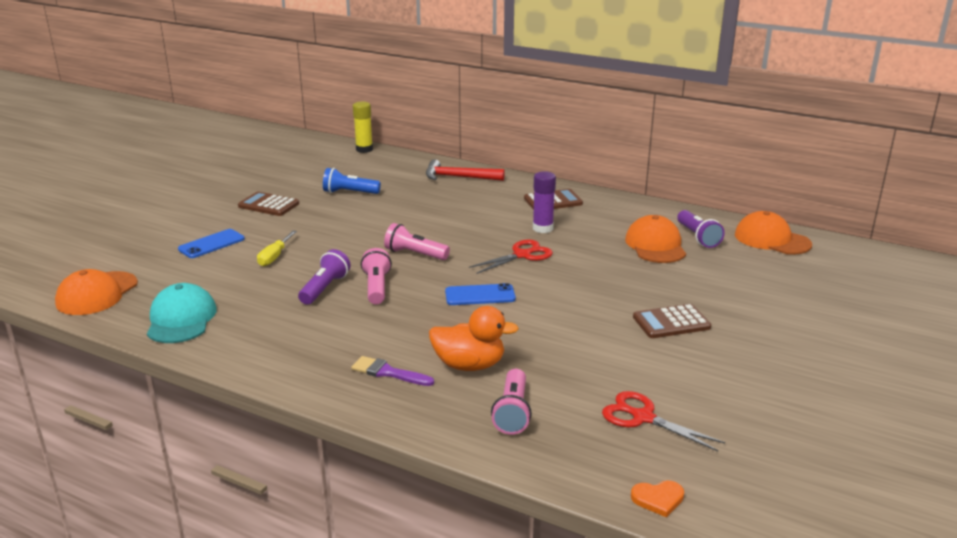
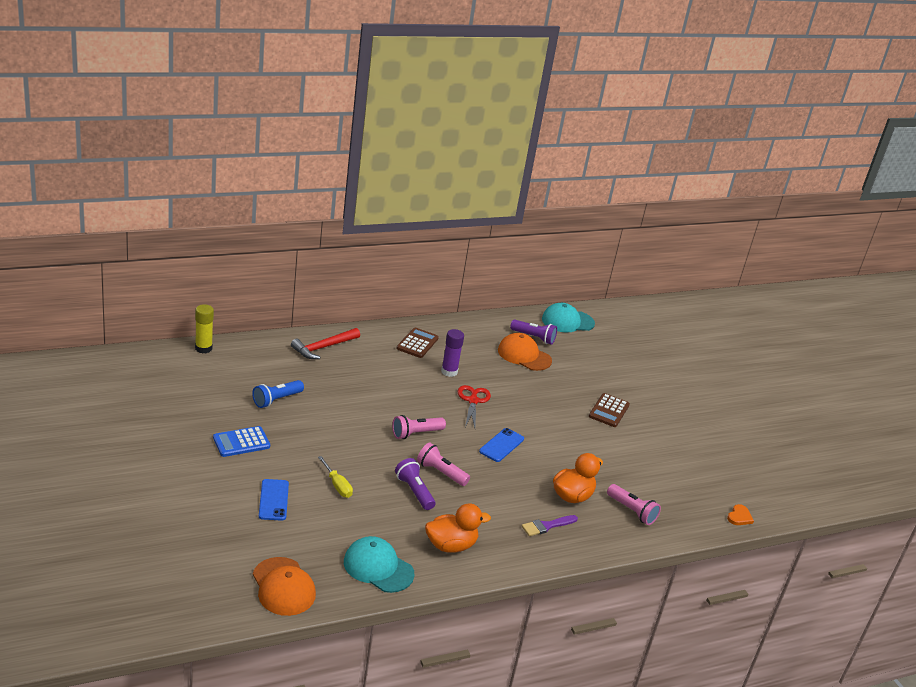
camera: 55 degrees left, 5 degrees up
(269, 205) = (241, 442): brown calculator -> blue calculator
(269, 337) = (451, 545): none -> orange duck
(642, 417) = (678, 478): red scissors -> none
(772, 239) = (567, 321): orange cap -> turquoise cap

